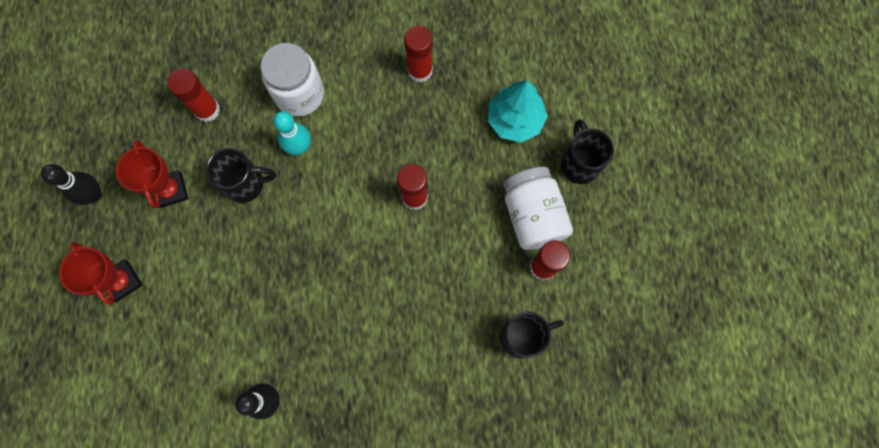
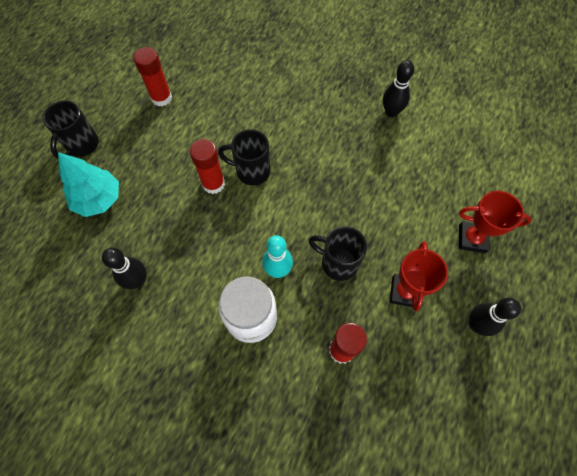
camera: 150 degrees left, 10 degrees down
(122, 281) = (472, 239): red trophy -> red trophy turned 75 degrees counterclockwise
(420, 71) = (137, 280): red glue stick -> black bowling pin
(522, 336) = (205, 69): black mug -> black mug (251, 171)
(533, 215) = (141, 130): white jar -> none

